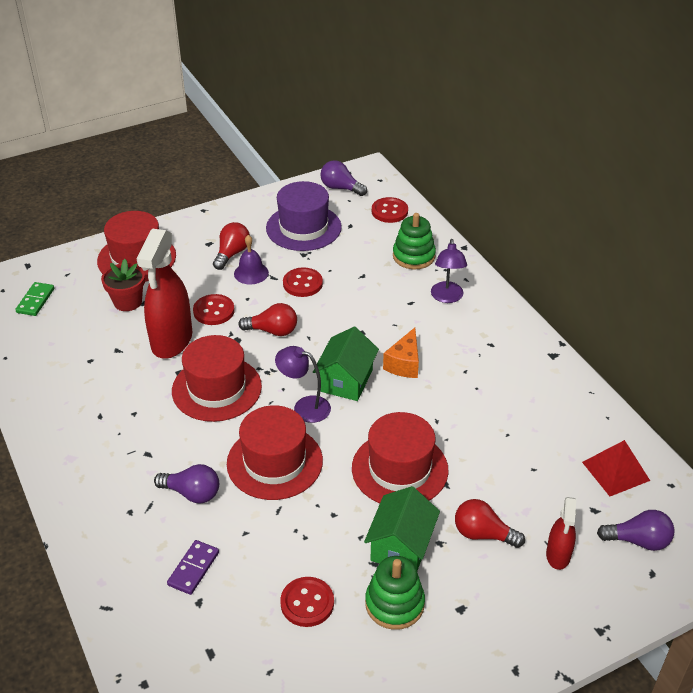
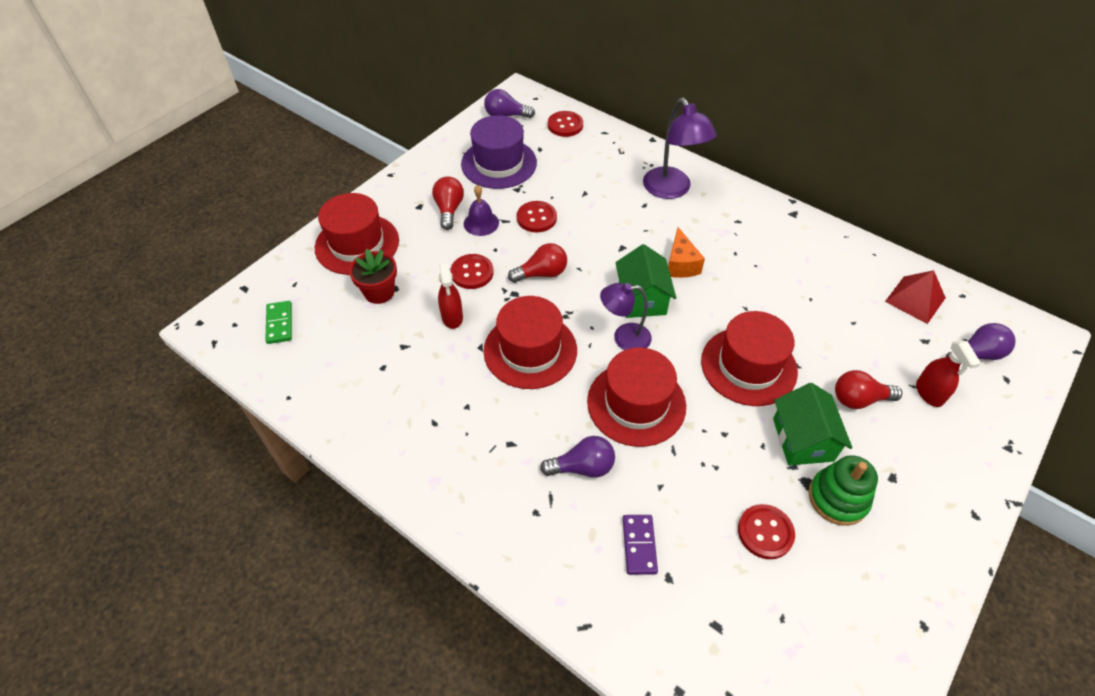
camera: 25 degrees left, 10 degrees up
(172, 341) = (452, 317): red spray bottle -> red spray bottle, size x0.52
(413, 256) = (616, 161): green stacking toy -> none
(447, 297) = (671, 190): purple lamp -> purple lamp, size x1.52

